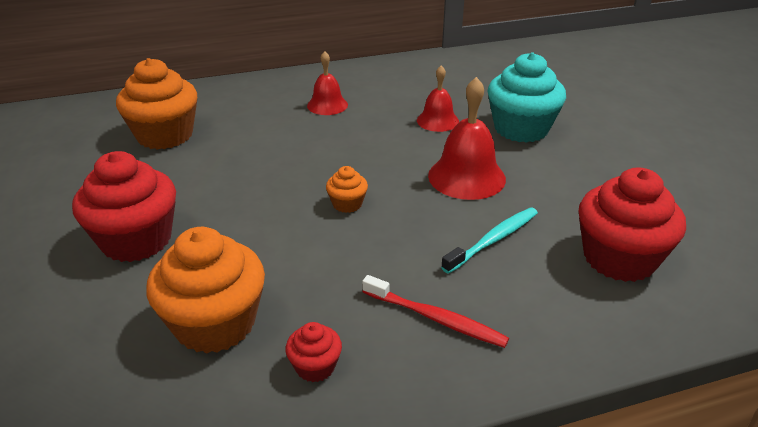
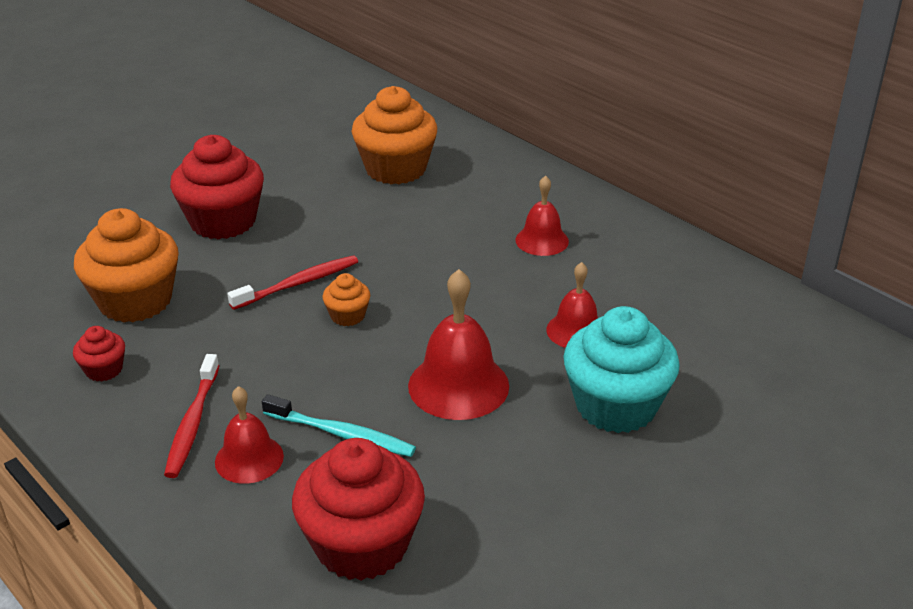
camera: 65 degrees right, 0 degrees up
(280, 218) = (298, 284): none -> red toothbrush
(500, 294) = (249, 458): none -> red bell

